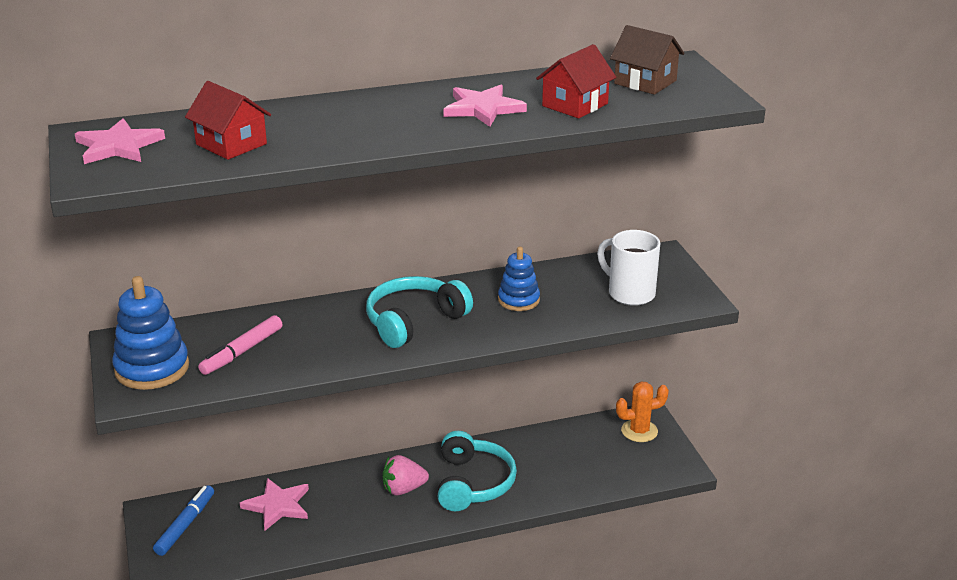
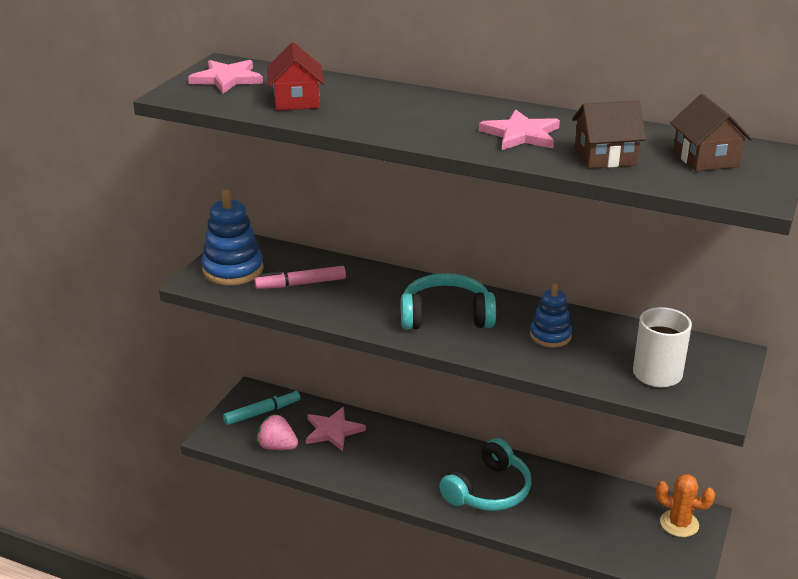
camera: 40 degrees right, 0 degrees up
(185, 525) = (262, 412): blue marker -> turquoise marker
(403, 489) = (431, 466): pink strawberry -> pink strawberry (277, 447)
(575, 105) = (605, 156): red house -> brown house

